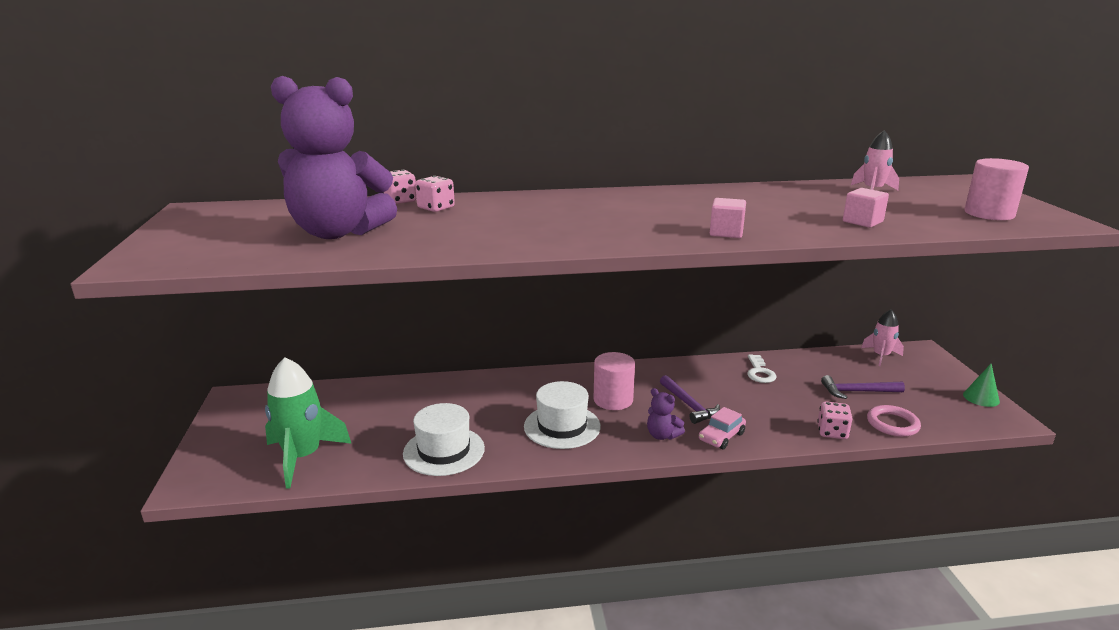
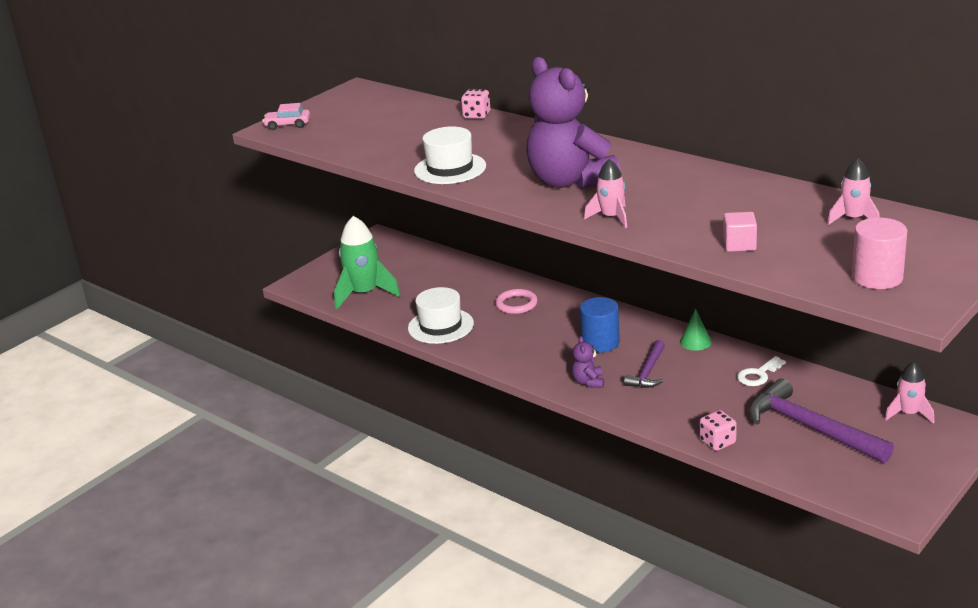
camera: 50 degrees right, 5 degrees up
(338, 233) = (393, 135): purple teddy bear -> purple teddy bear (569, 181)
(436, 208) = (484, 130): pink dice -> none
(562, 426) = (534, 344): white hat -> white hat (450, 168)
(613, 400) = (600, 343): pink cylinder -> blue cylinder
(721, 437) = (627, 403): pink car -> pink car (288, 125)
(726, 233) = (611, 217): pink cube -> pink rocket
(857, 392) = (810, 428): purple hammer -> purple hammer, size x1.77
(892, 424) = (782, 462): pink ring -> pink ring (516, 304)
(981, 398) = (919, 487): green cone -> green cone (695, 342)

